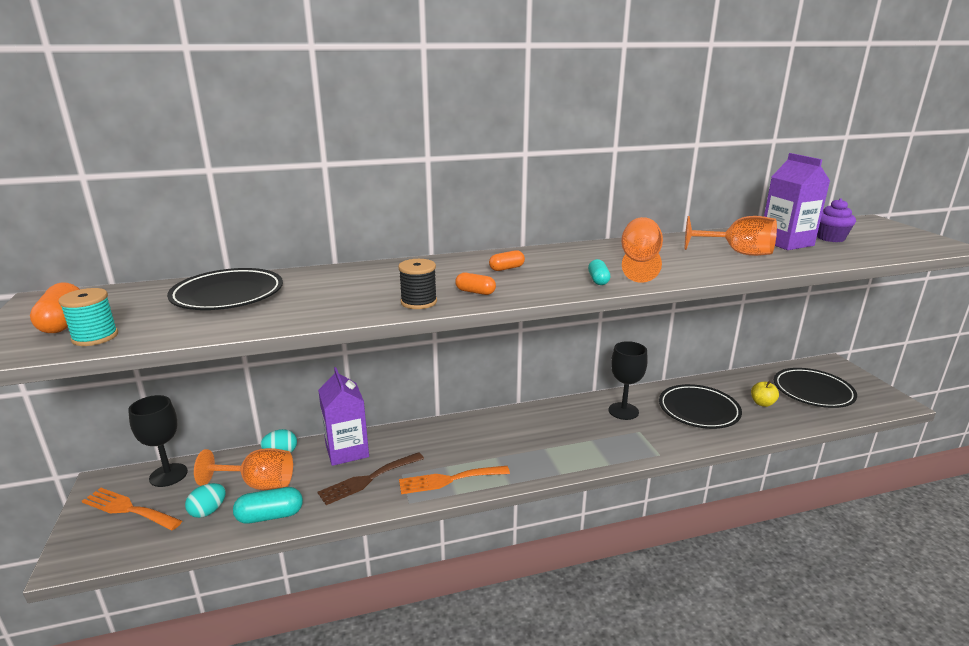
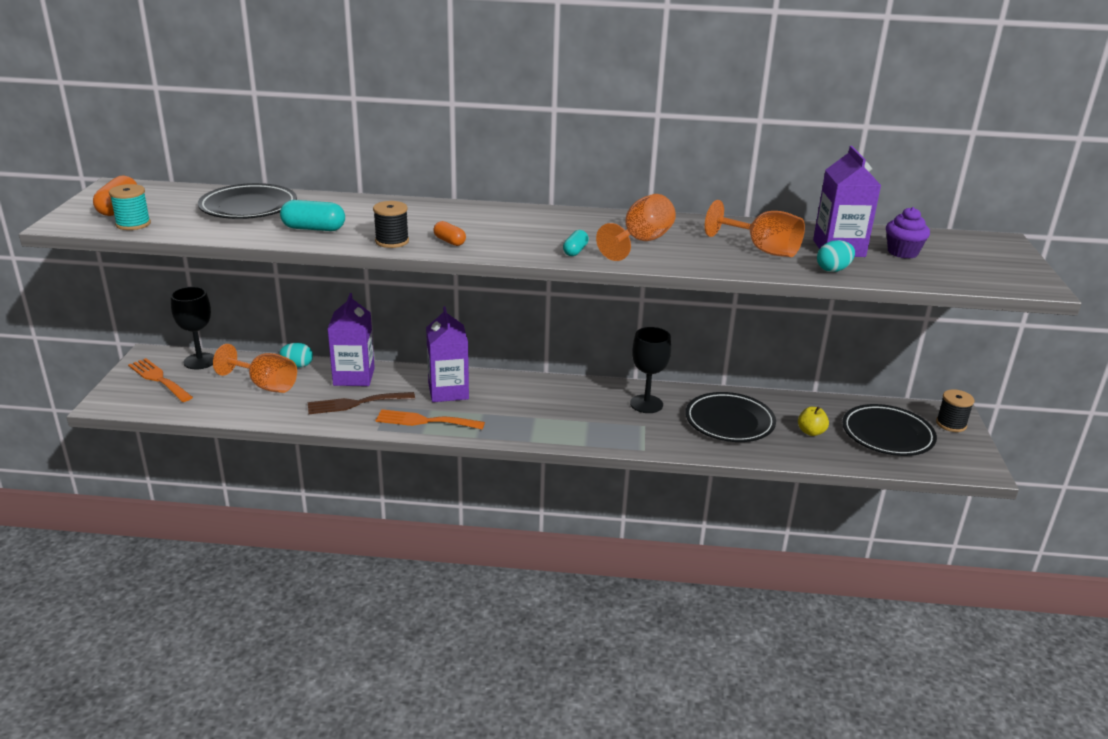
camera: 20 degrees right, 5 degrees up
(208, 511) = (216, 395): turquoise egg -> turquoise egg (833, 270)
(270, 516) = (260, 411): turquoise capsule -> turquoise capsule (313, 229)
(448, 443) = (448, 391): none -> purple carton
(506, 268) = (505, 224): orange capsule -> none
(841, 372) = (951, 424): none -> black spool

